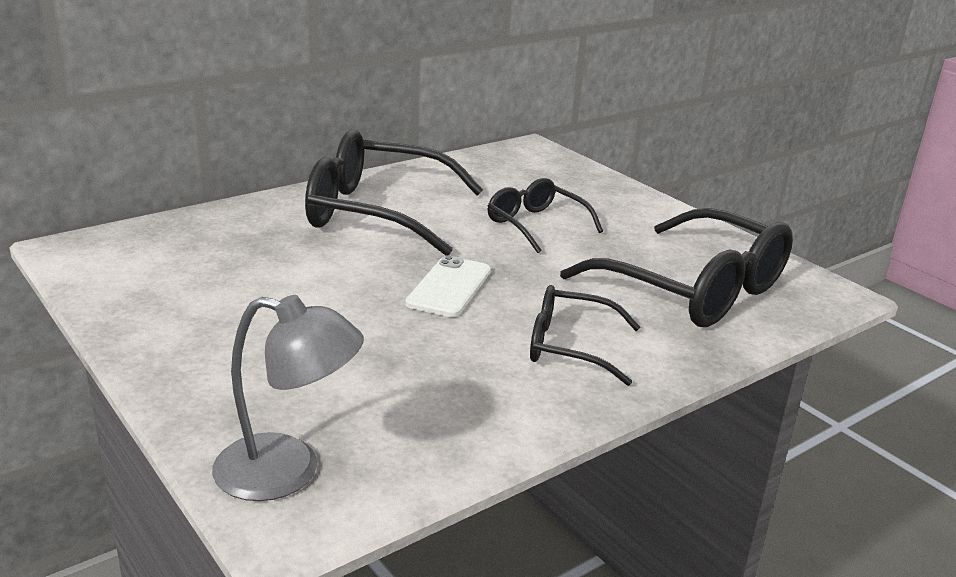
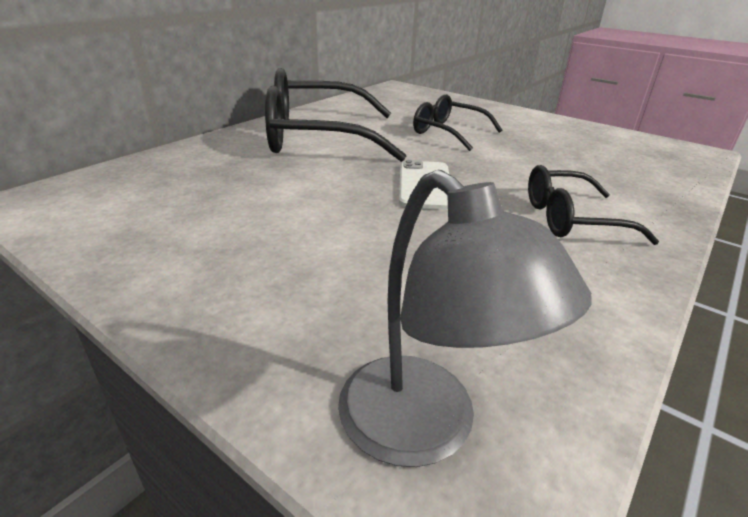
camera: 15 degrees left, 5 degrees up
(288, 471) = (425, 429): grey lamp -> grey lamp turned 60 degrees clockwise
(692, 288) = (605, 161): black glasses -> none

